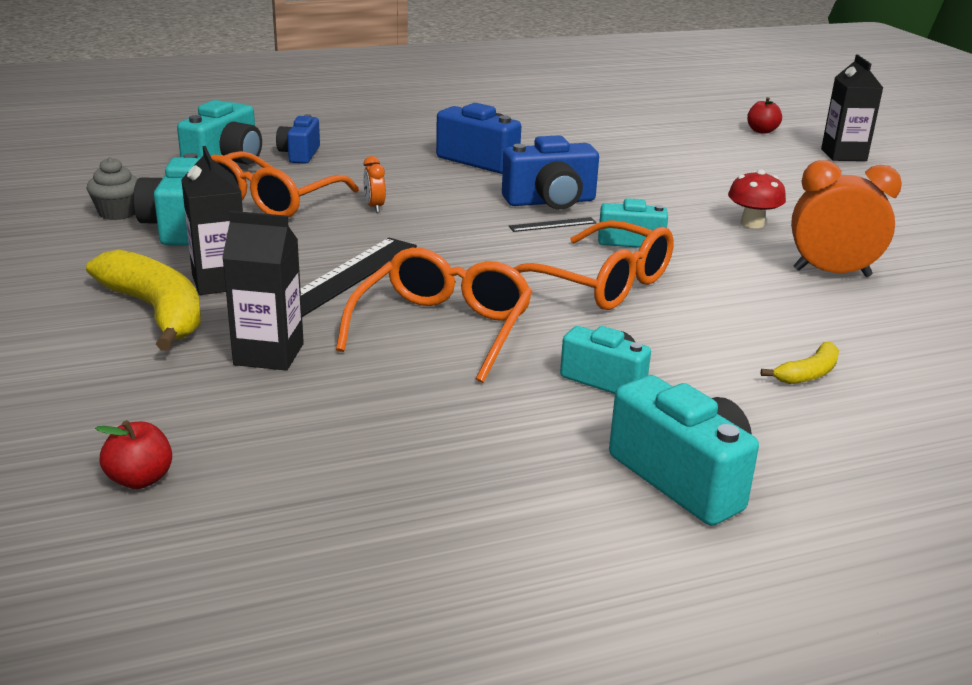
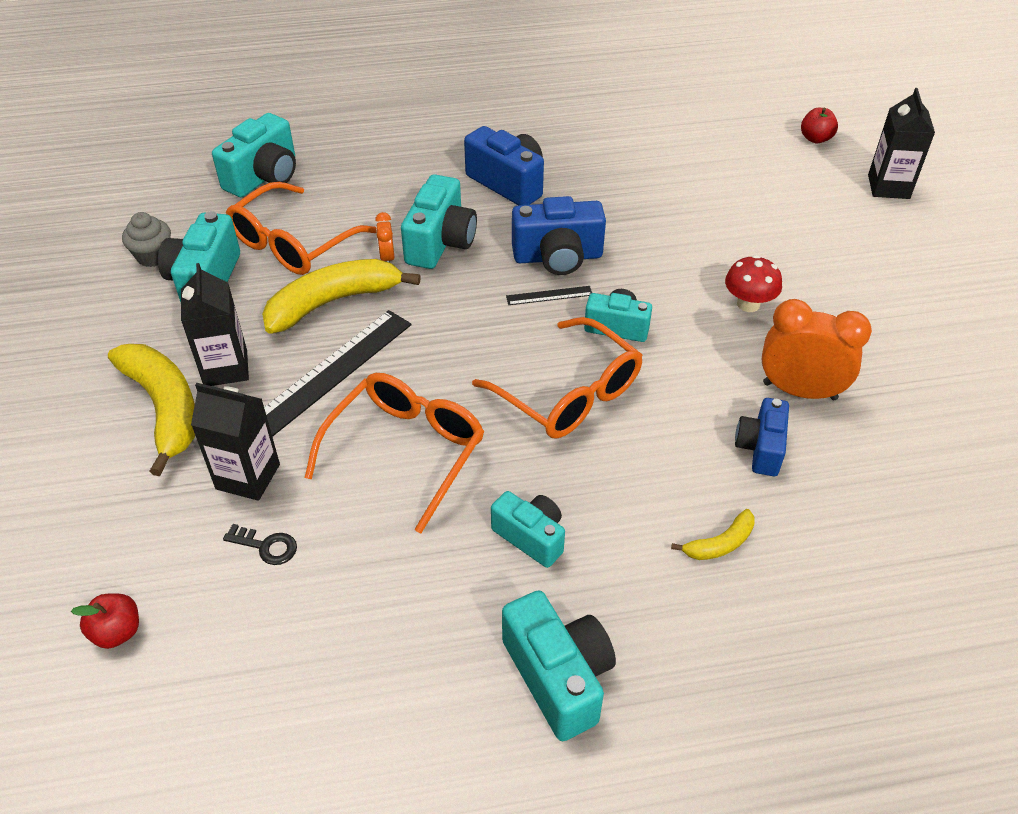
camera: 10 degrees right, 20 degrees up
(300, 154) = (335, 165): blue camera -> blue camera (760, 448)
(306, 403) = (266, 546): none -> black key
(327, 236) = (333, 302): none -> yellow banana
(427, 196) = (440, 242): none -> turquoise camera

